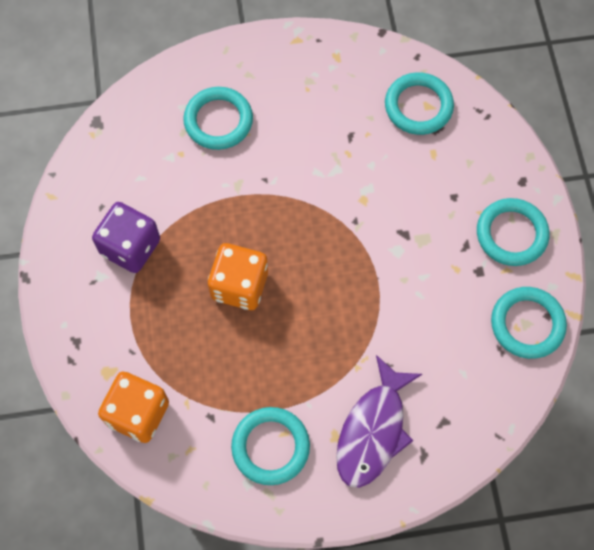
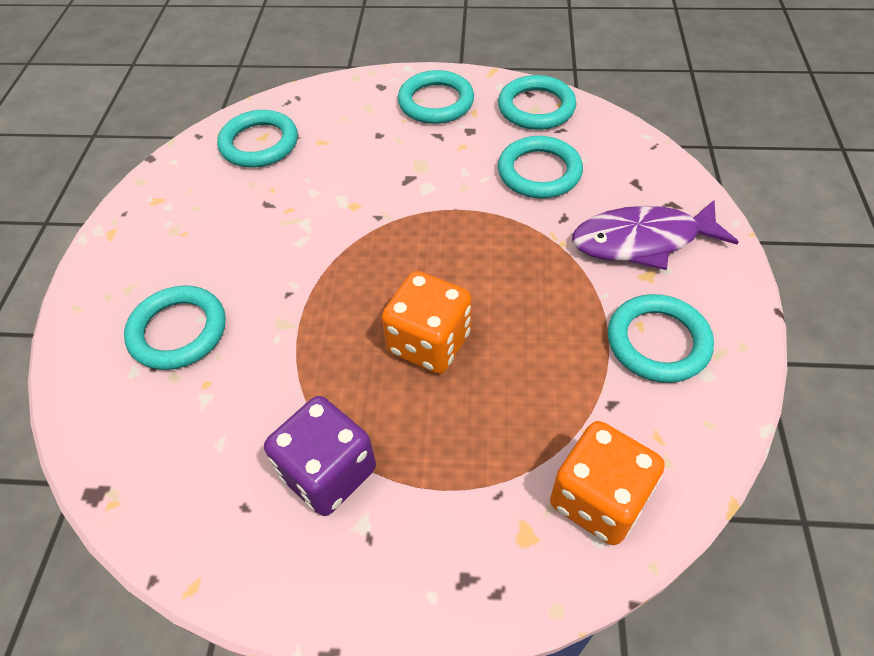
camera: 75 degrees left, 15 degrees down
(373, 430) = (642, 241): purple fish -> purple fish turned 135 degrees clockwise
(437, 338) = (539, 172): none -> turquoise ring

